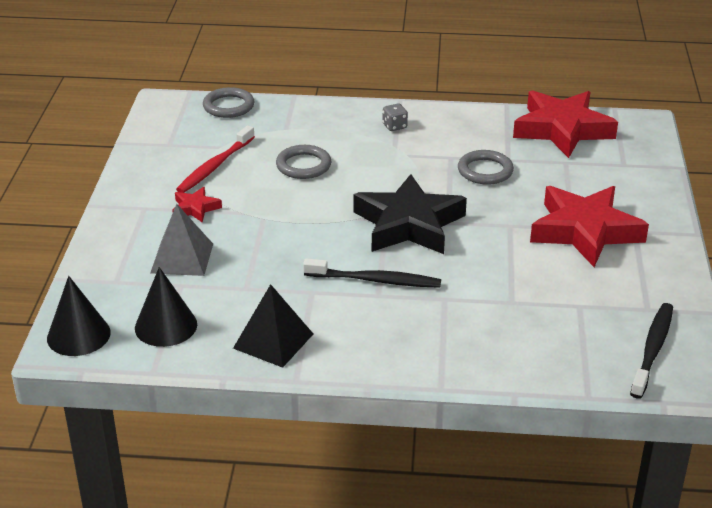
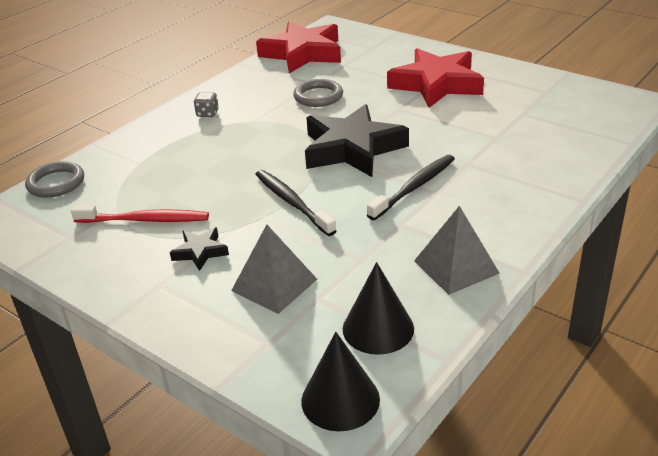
camera: 55 degrees left, 0 degrees up
(195, 208) = (200, 252): red star -> black star
(215, 166) = (145, 220): red toothbrush -> red toothbrush turned 60 degrees counterclockwise
(273, 341) = (456, 267): black pyramid -> grey pyramid
(303, 165) = (207, 172): grey ring -> none
(652, 349) = (594, 104): black toothbrush -> black toothbrush (292, 202)

